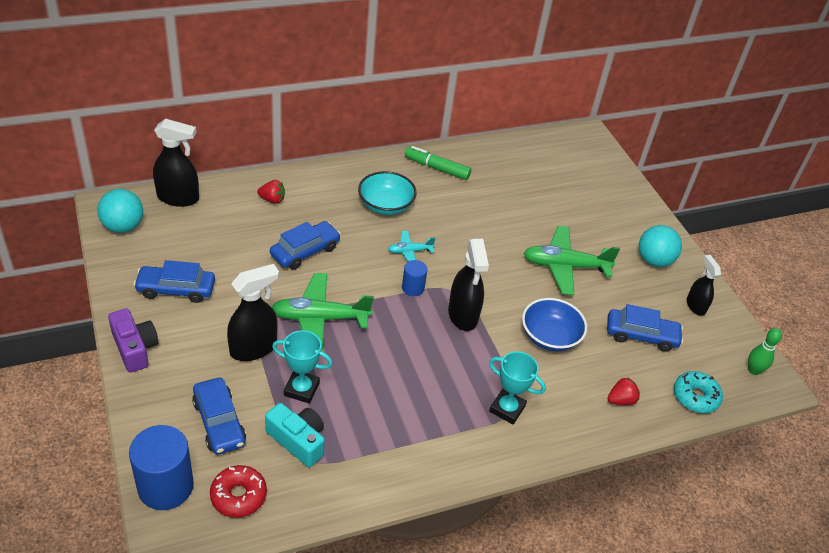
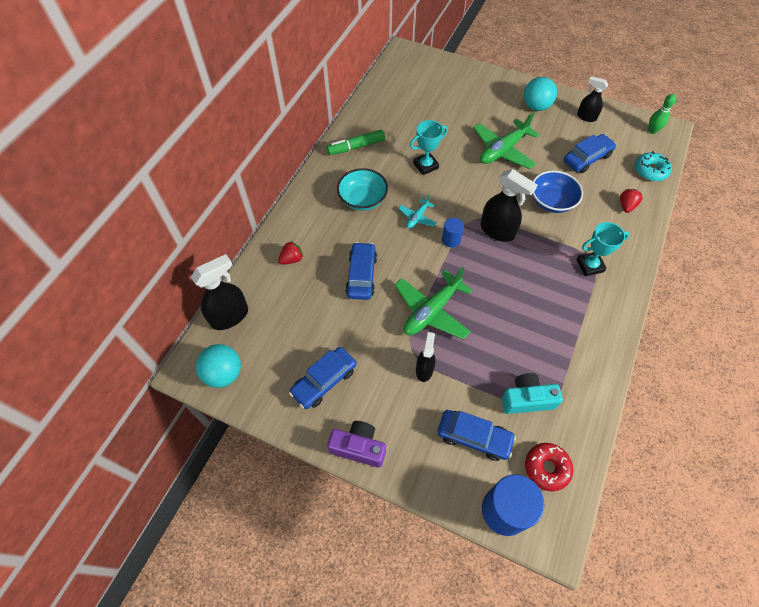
camera: 40 degrees left, 15 degrees up
(254, 348) = (424, 369): black spray bottle -> black spray bottle, size x0.62
(301, 389) = (485, 366): turquoise trophy -> turquoise trophy (425, 166)

